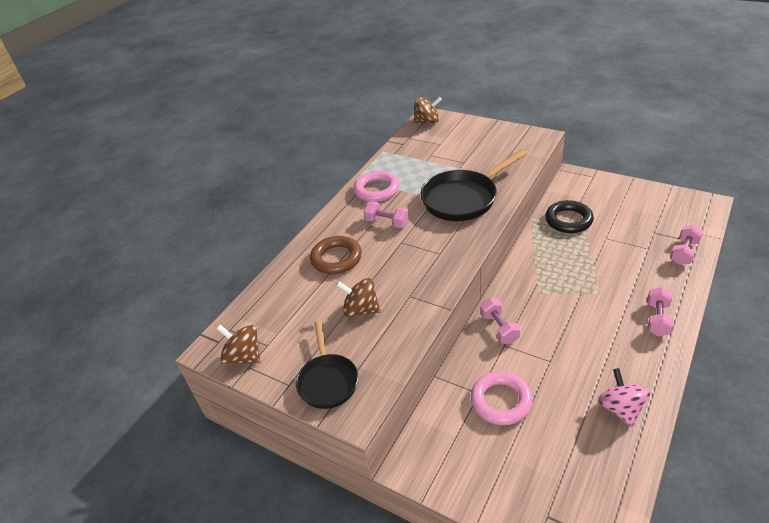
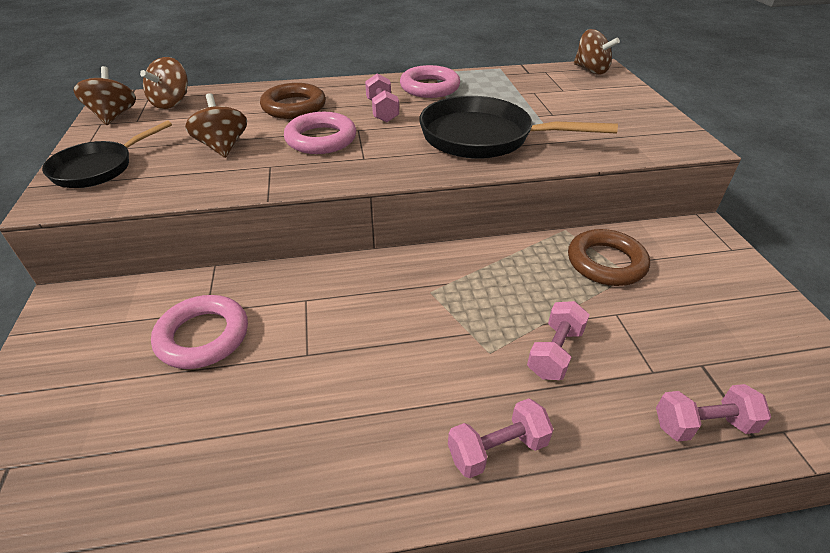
camera: 45 degrees right, 0 degrees up
(256, 318) = (172, 103): none -> brown spinning top
(397, 262) = (321, 139): none -> pink ring
(499, 328) = (332, 284): pink dumbbell -> pink dumbbell (555, 352)
(568, 220) = (606, 263): black ring -> brown ring
(620, 408) = (257, 476): pink spinning top -> none

